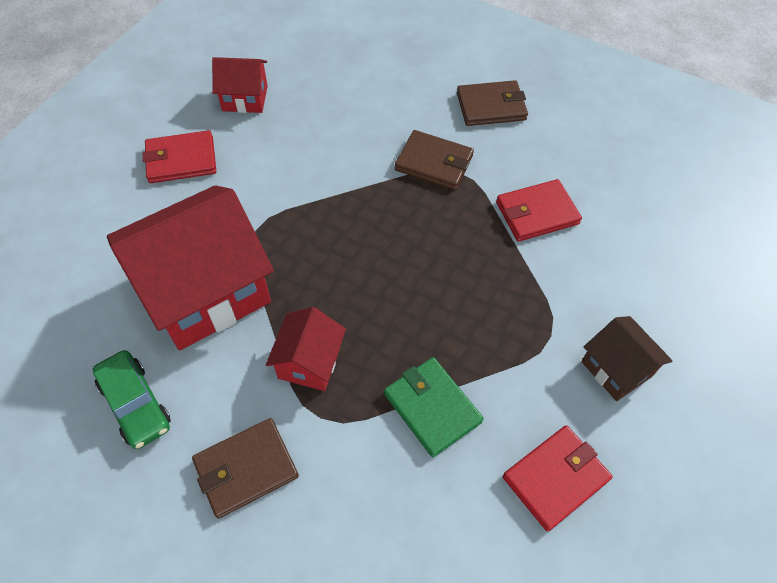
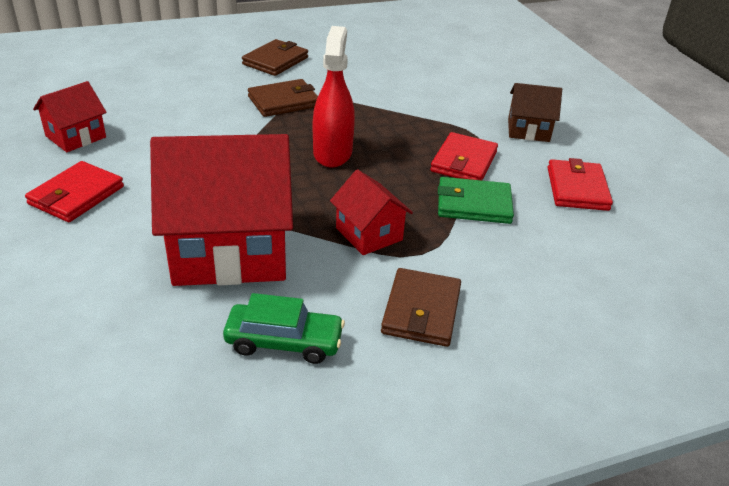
camera: 50 degrees left, 20 degrees down
(205, 291) = (230, 249): red house -> red house turned 75 degrees clockwise
(396, 253) = (332, 153): none -> red spray bottle
(536, 213) = (383, 92): red wallet -> red wallet (464, 162)

